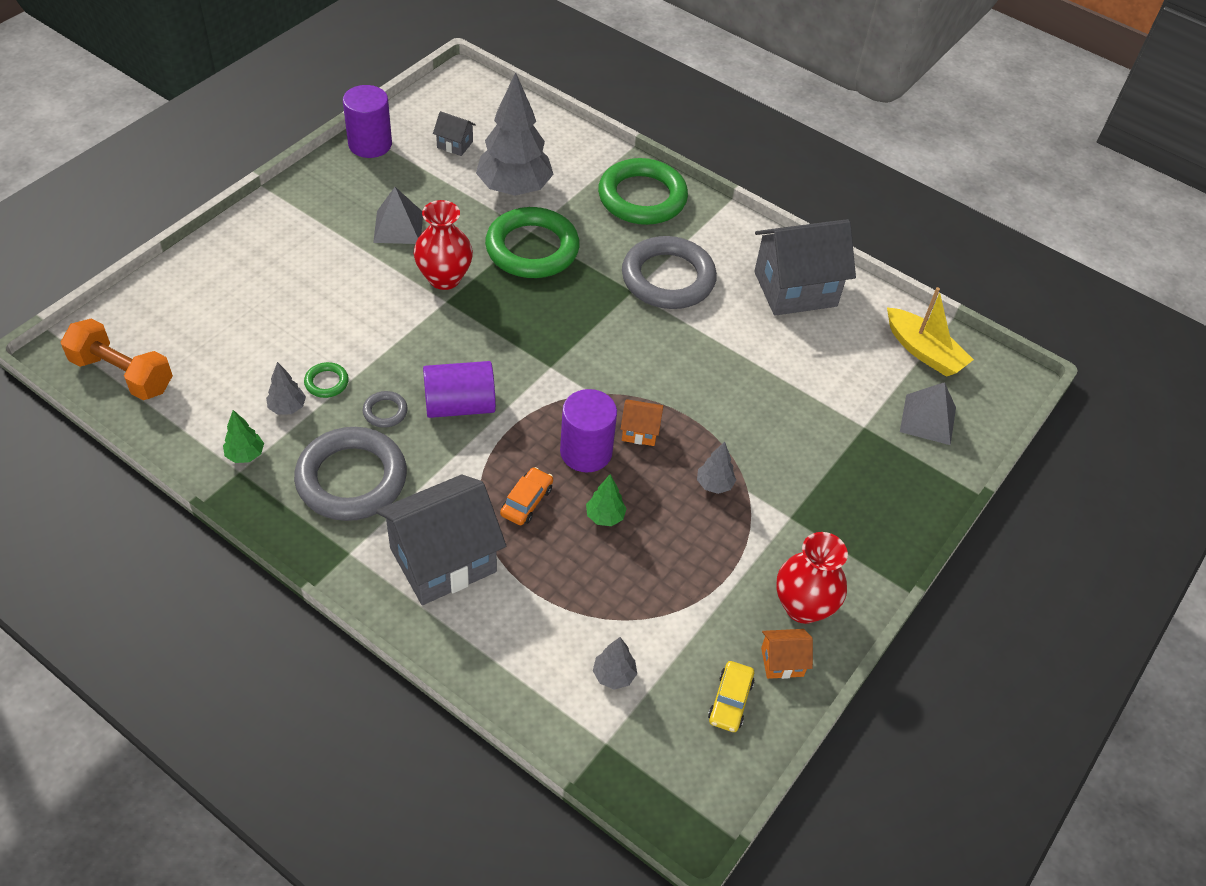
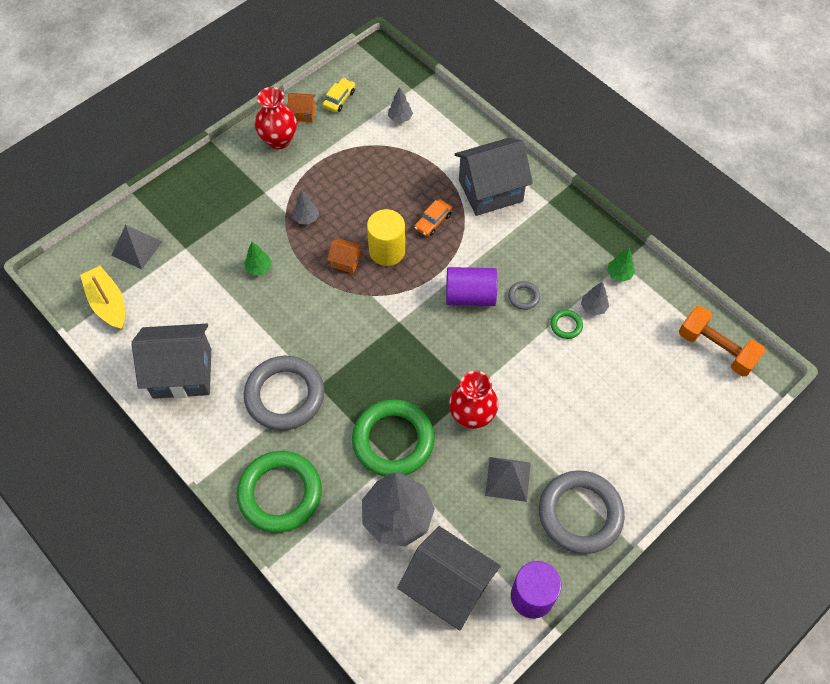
camera: 165 degrees left, 10 degrees up
(351, 479) = (547, 249): grey ring -> grey ring (580, 514)
(455, 144) = (447, 587): grey house -> grey house, size x2.26
(586, 452) = (387, 251): purple cylinder -> yellow cylinder
(605, 516) = (384, 206): green tree -> green tree (259, 268)

